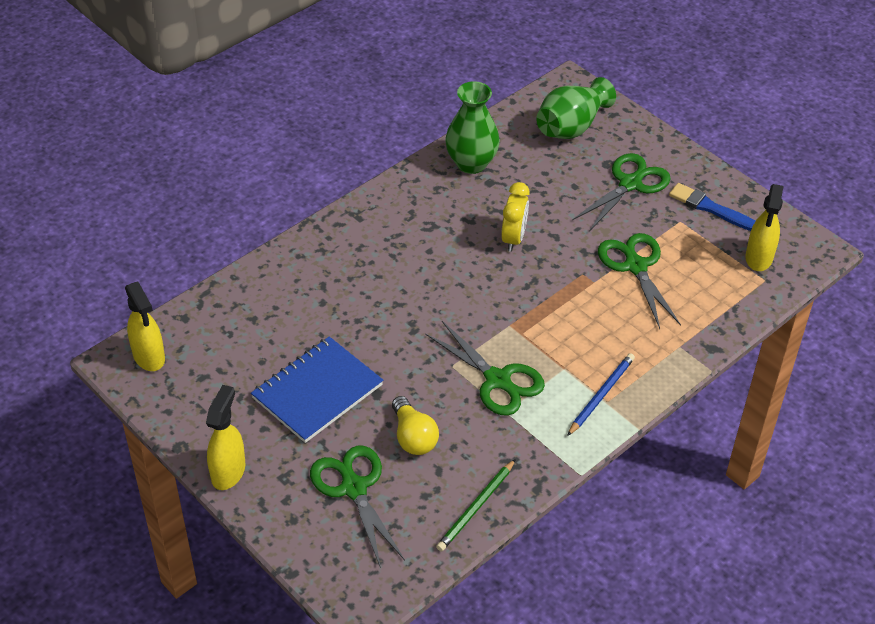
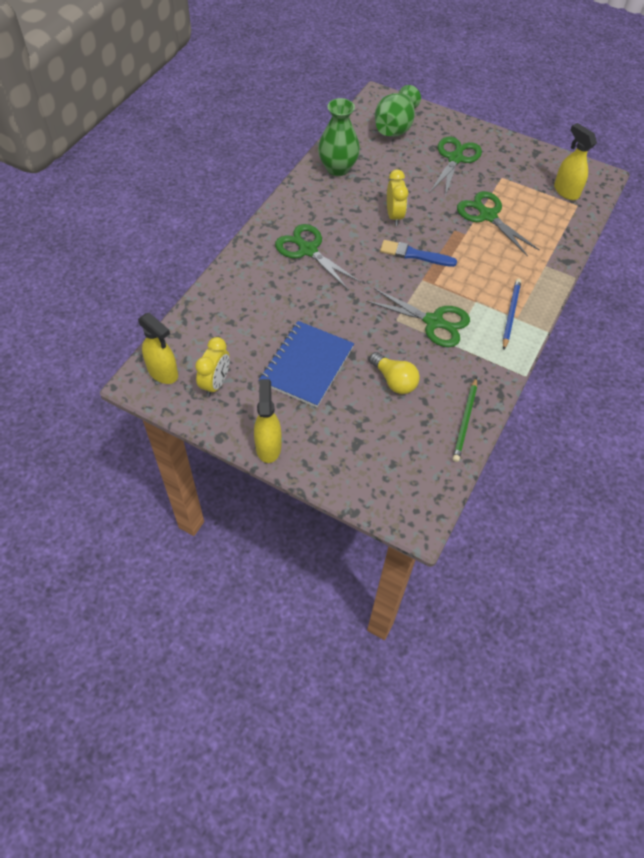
camera: 20 degrees left, 10 degrees up
(202, 385) = (215, 383): none -> yellow clock
(354, 488) = (369, 432): green scissors -> green scissors (308, 250)
(710, 208) = (517, 163): blue brush -> blue brush (414, 255)
(758, 258) = (566, 191): yellow spray bottle -> yellow spray bottle turned 150 degrees clockwise

